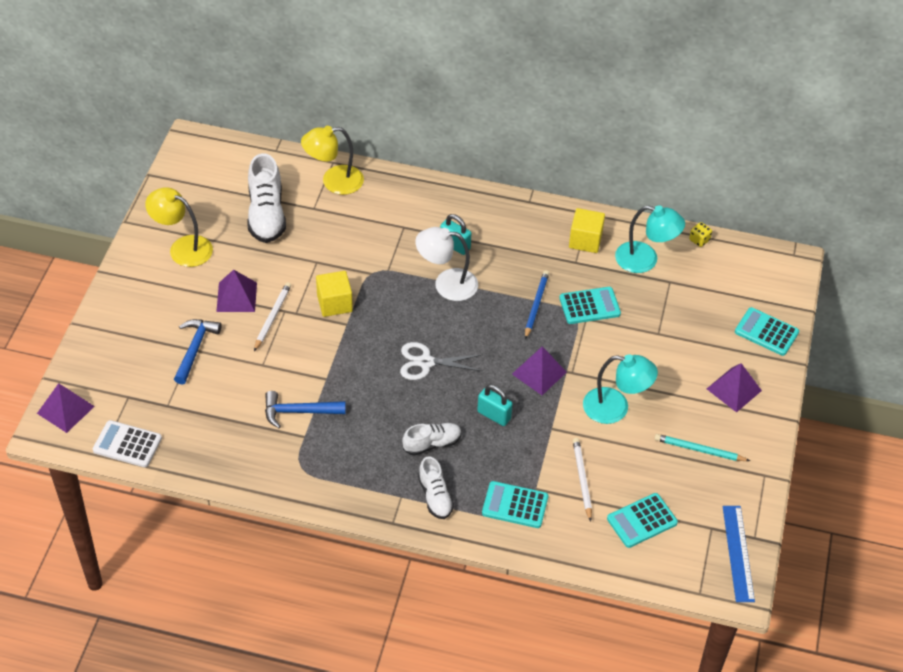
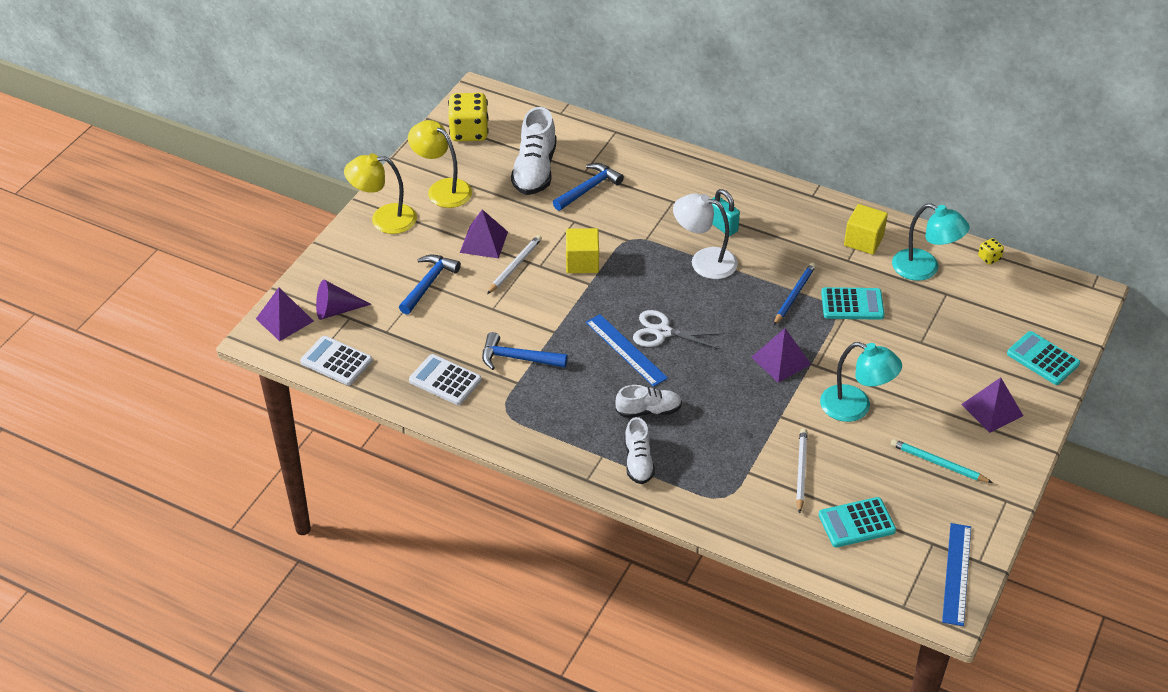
camera: 15 degrees right, 5 degrees down
(113, 391) = (336, 310): none -> purple cone
(193, 183) = (469, 132): none -> yellow dice
(236, 446) = (445, 380): none -> white calculator
(322, 226) = (589, 188): none -> blue hammer
(334, 181) = (612, 149): yellow lamp -> yellow lamp (384, 219)
(397, 386) = (626, 350): none -> blue ruler
(494, 415) = (721, 394): turquoise padlock -> none
(515, 505) = (721, 484): turquoise calculator -> none

